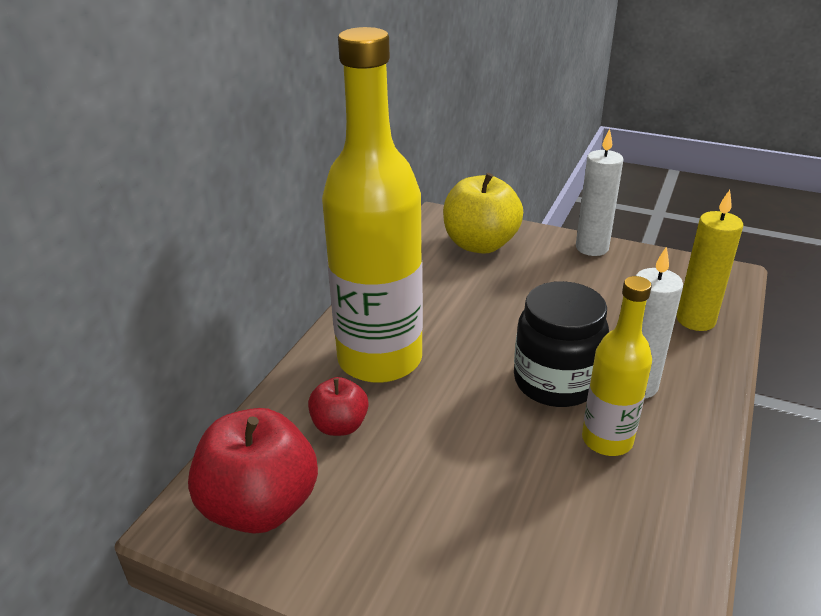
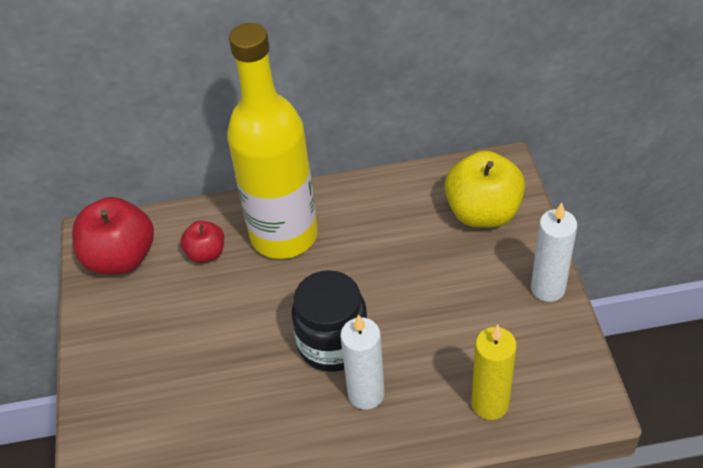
camera: 60 degrees right, 15 degrees up
(607, 440) = (290, 399): yellow bottle -> none

